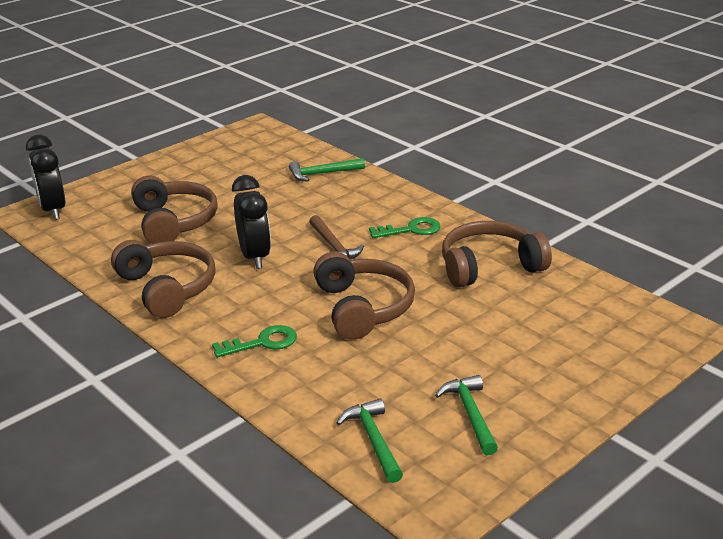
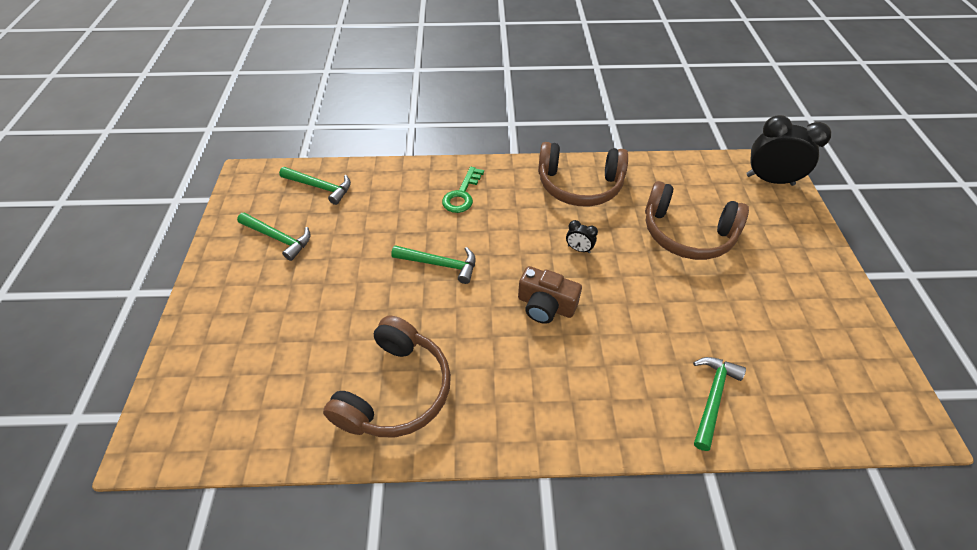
camera: 130 degrees right, 20 degrees up
(255, 257) = (578, 249): black clock -> black clock, size x0.45
(334, 246) = (545, 305): brown hammer -> brown camera
(363, 308) = (440, 264): brown headphones -> green hammer
(411, 230) = (518, 383): green key -> none

